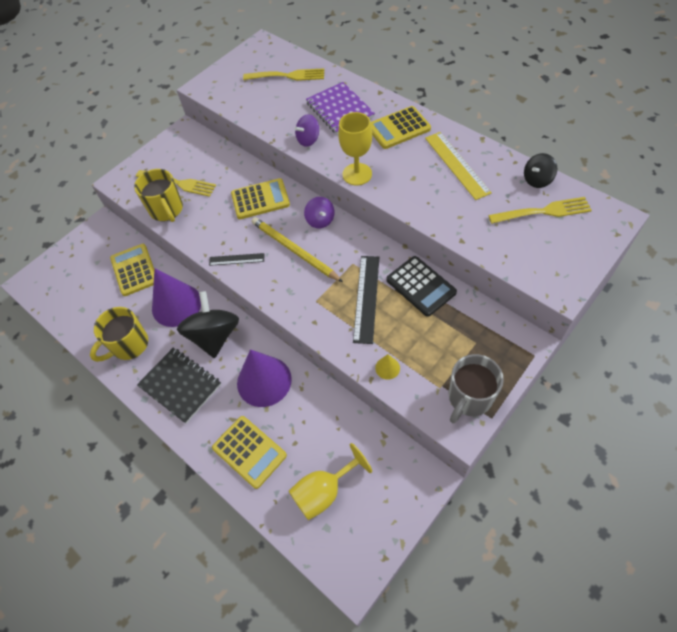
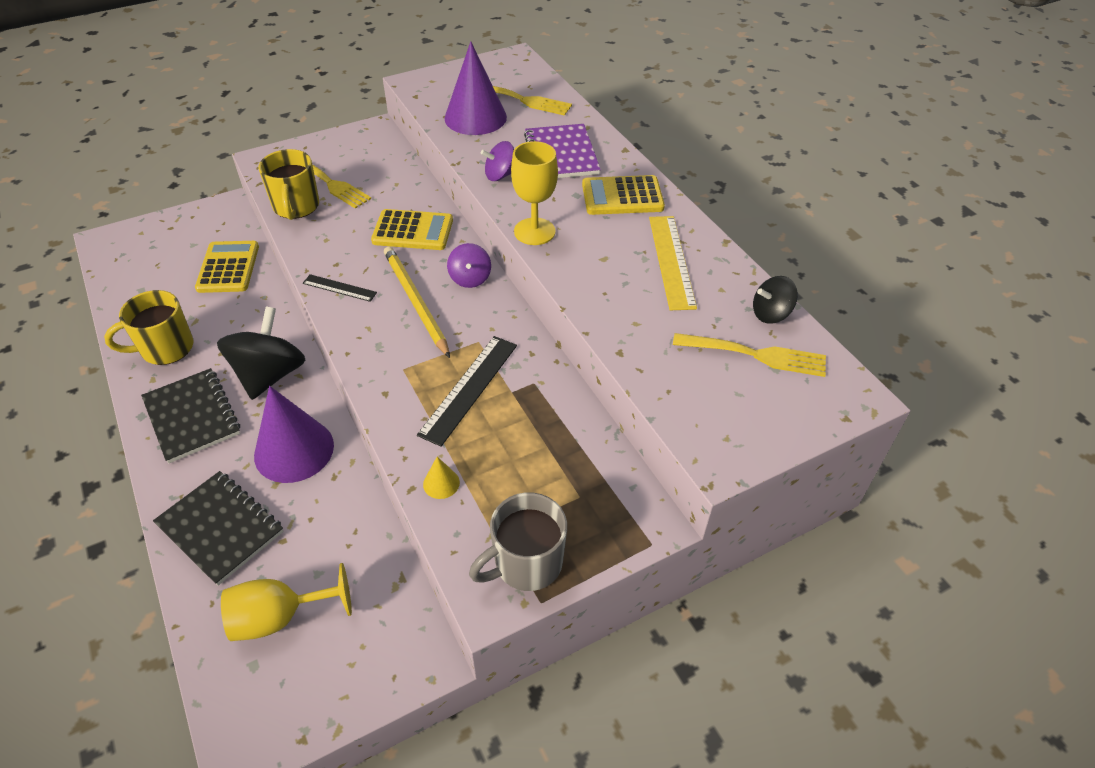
camera: 15 degrees right, 10 degrees down
(176, 305) = (249, 323): purple cone -> purple cone (475, 117)
(249, 451) = (220, 528): yellow calculator -> black notebook
(420, 286) = (549, 399): black calculator -> none

